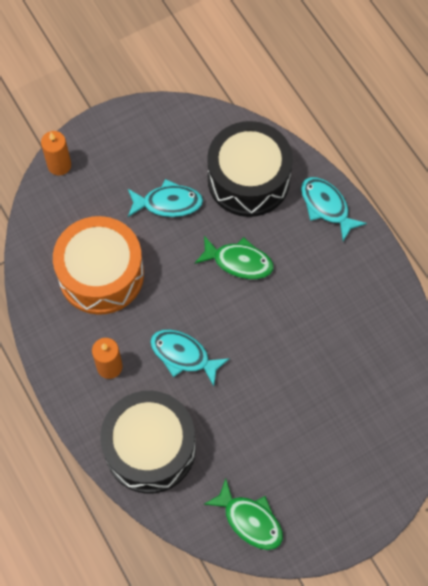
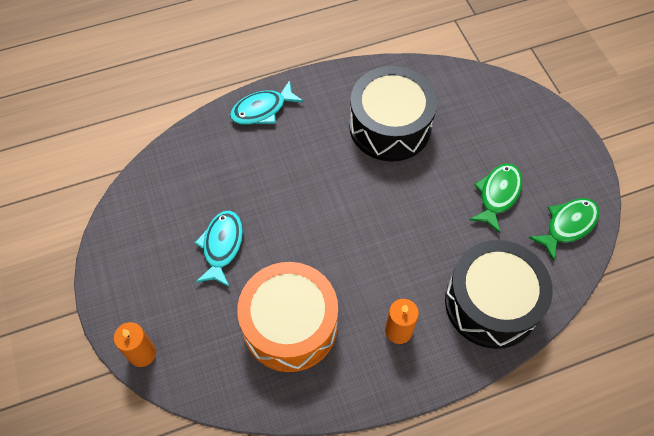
camera: 80 degrees left, 5 degrees down
(183, 355) = (396, 257): turquoise fish -> none
(239, 262) = (304, 192): green fish -> green fish (498, 195)
(248, 179) = (215, 169): black drum -> black drum (390, 126)

